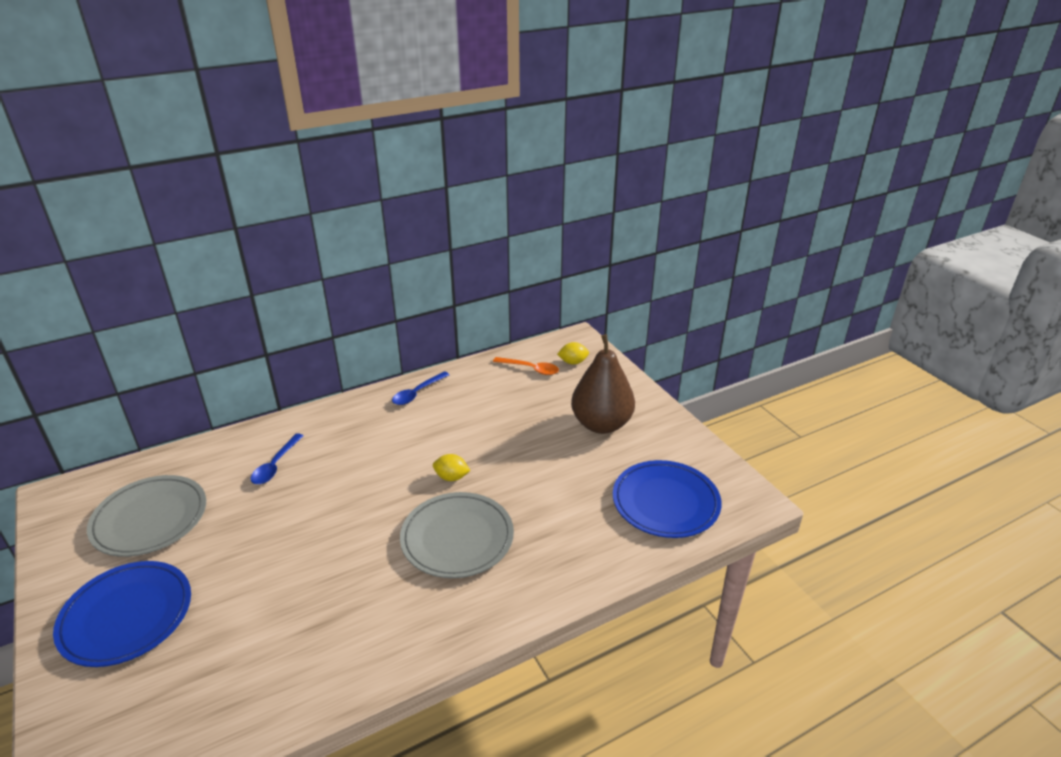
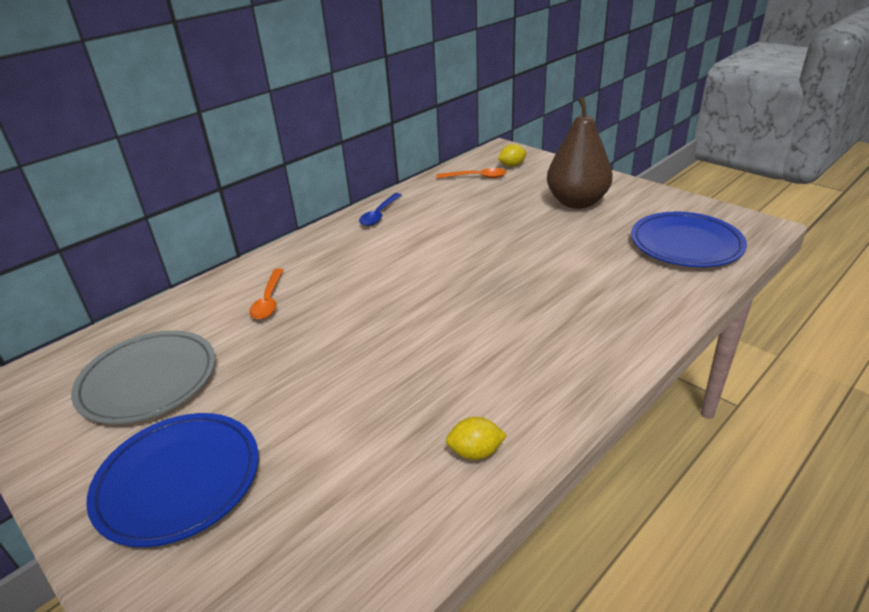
camera: 15 degrees left, 0 degrees up
(275, 465) = (268, 301): blue spoon -> orange spoon
(451, 477) = (467, 270): yellow lemon -> yellow lemon (475, 452)
(457, 538) = (513, 315): grey plate -> none

